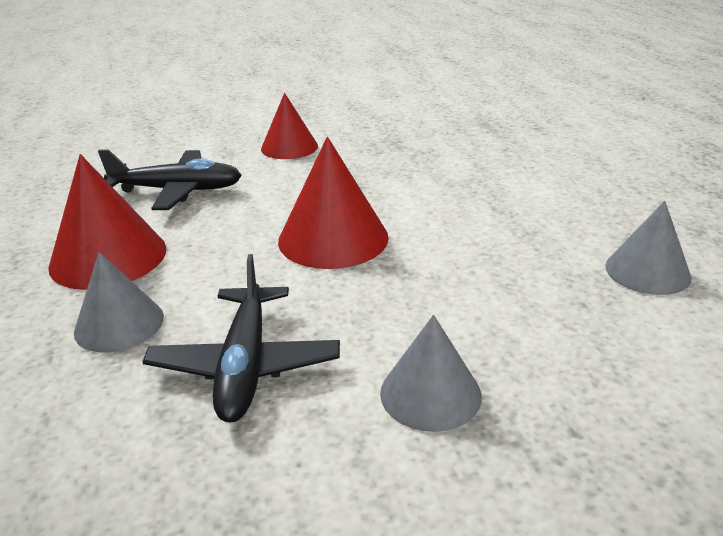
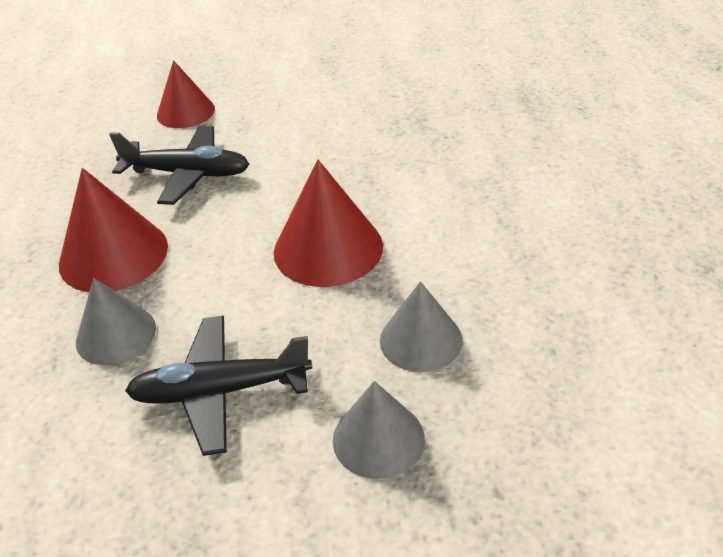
camera: 10 degrees right, 10 degrees up
(245, 365) = (220, 391): black plane -> black plane turned 75 degrees clockwise
(289, 147) = (308, 121): red cone -> red cone (185, 112)
(647, 271) = (632, 316): grey cone -> grey cone (421, 340)

